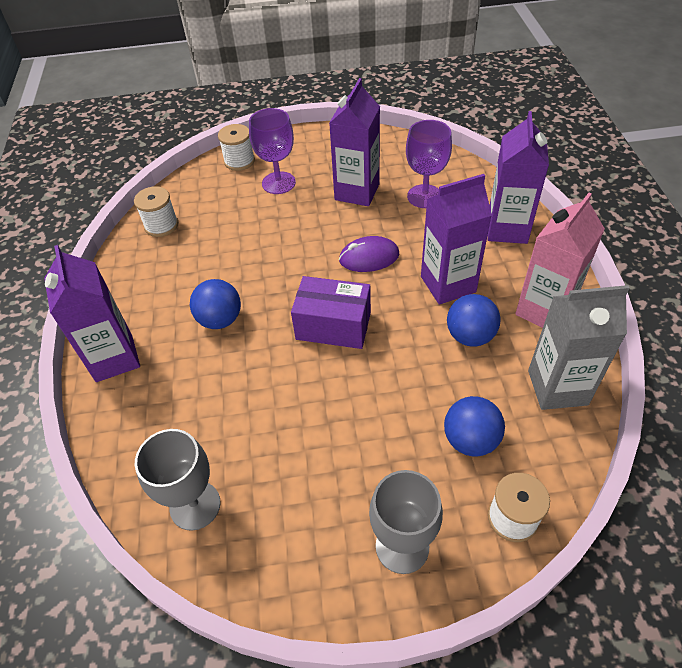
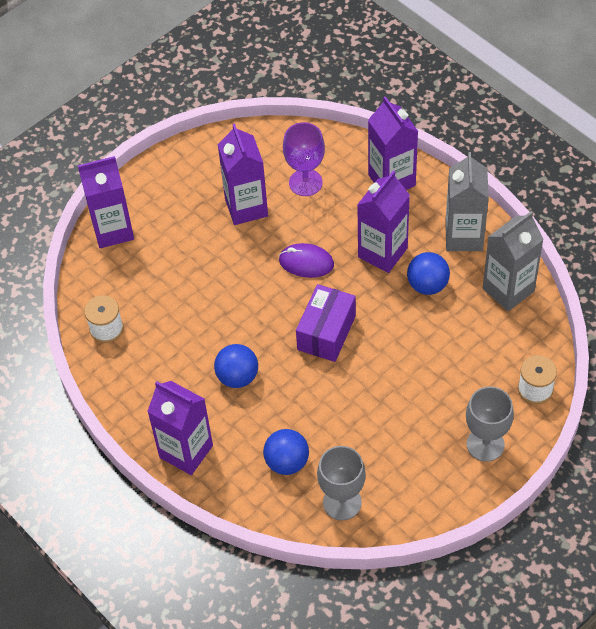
camera: 35 degrees left, 5 degrees up
(239, 161) = (113, 230): white spool -> purple carton
(278, 183) = (170, 234): purple goblet -> none
(333, 326) = (326, 333): purple box -> purple box turned 45 degrees counterclockwise
(369, 257) = (306, 262): purple mouse -> purple mouse turned 60 degrees clockwise
(470, 440) = (479, 357): blue ball -> blue ball (287, 462)
(544, 310) = (464, 236): pink carton -> grey carton

